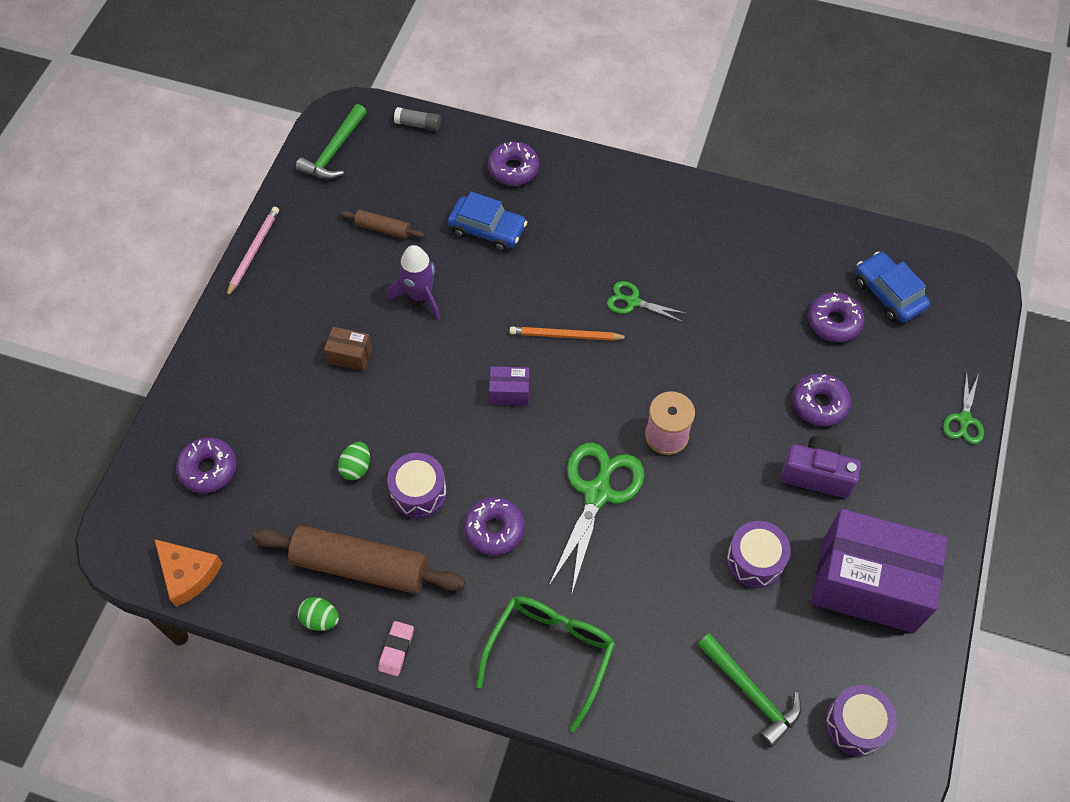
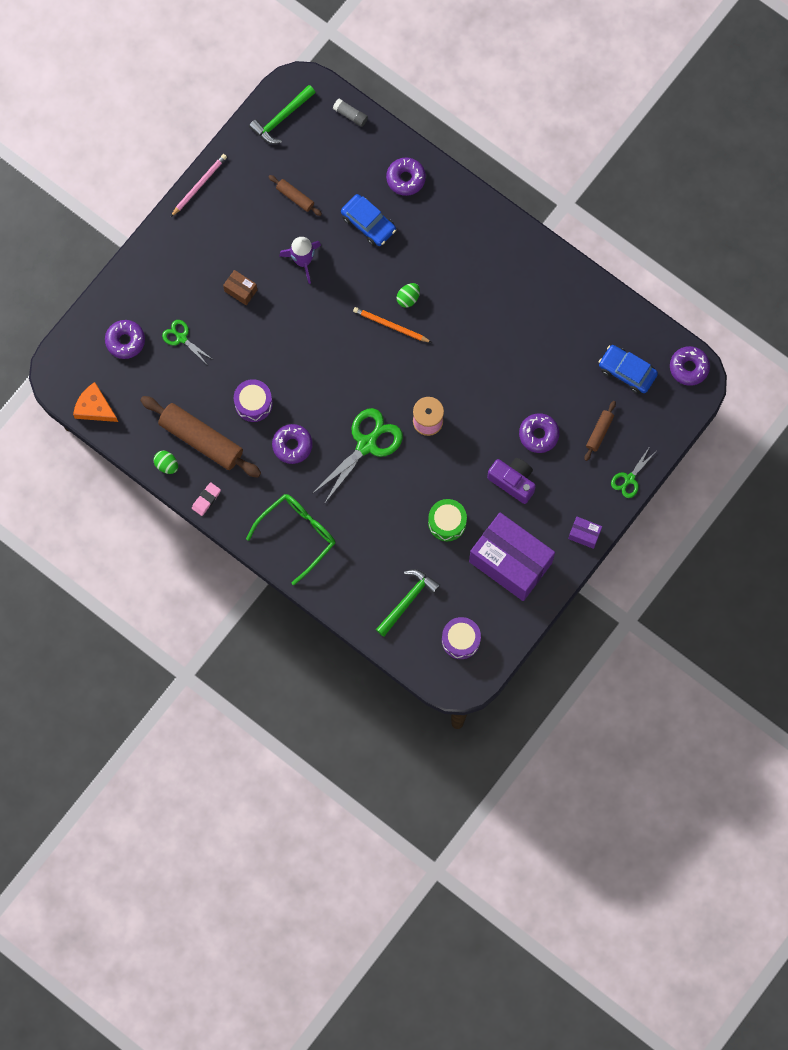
camera: 20 degrees right, 15 degrees up
(188, 574) = (95, 407): orange cheese -> orange cheese turned 150 degrees clockwise
(356, 467) = (219, 373): green egg -> green egg (408, 298)
(509, 392) = (337, 354): purple box -> purple box (584, 534)
(633, 301) = (447, 316): green scissors -> green scissors (181, 338)
(751, 693) = (407, 600): green hammer -> green hammer turned 120 degrees counterclockwise
(755, 560) = (447, 522): purple drum -> green drum
(834, 322) = (578, 379): purple donut -> purple donut (689, 367)
(888, 294) = (627, 371): blue car -> blue car turned 45 degrees counterclockwise
(894, 375) = (599, 432): none -> brown rolling pin

